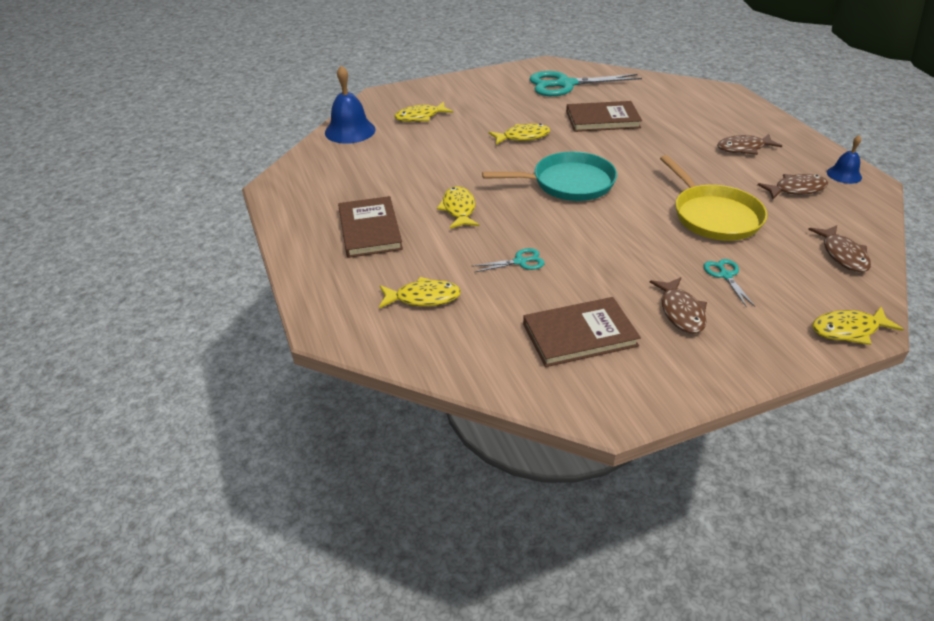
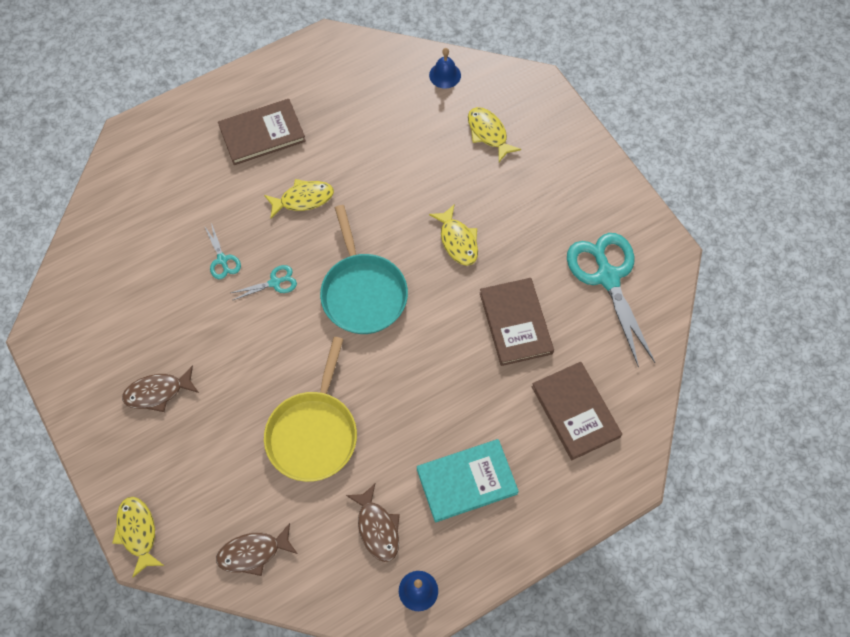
camera: 80 degrees right, 25 degrees up
(350, 131) = (445, 75): blue bell -> blue bell, size x0.58
(423, 298) = (168, 193): yellow fish -> none
(579, 335) = (125, 313): brown book -> brown book (575, 412)
(714, 216) = (313, 433): yellow pan -> yellow pan turned 45 degrees counterclockwise
(725, 275) = (212, 435): turquoise scissors -> turquoise scissors (275, 282)
(743, 148) = (466, 481): brown fish -> turquoise book

